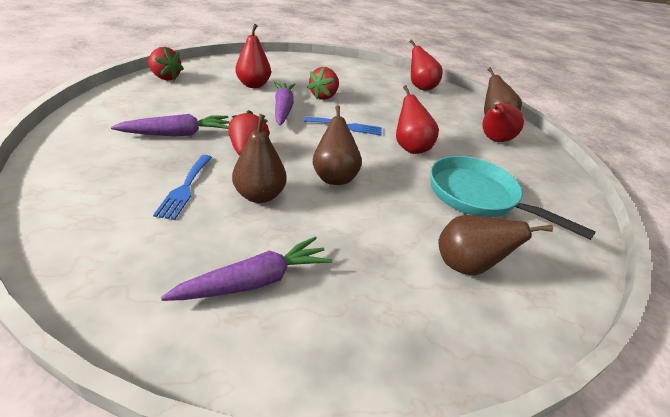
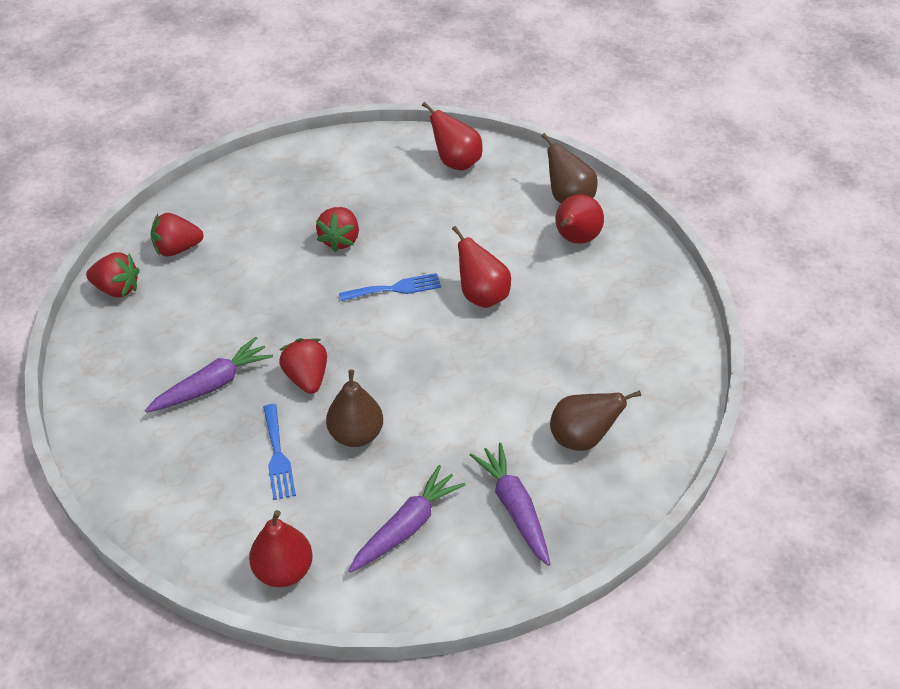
camera: 15 degrees left, 10 degrees up
(219, 73) = (177, 249): none -> red strawberry
(253, 85) = (238, 255): red pear -> red pear (284, 570)
(283, 109) = (303, 288): purple carrot -> purple carrot (514, 508)
(334, 177) = (417, 378): brown pear -> none
(478, 197) = (575, 345): turquoise pan -> none

